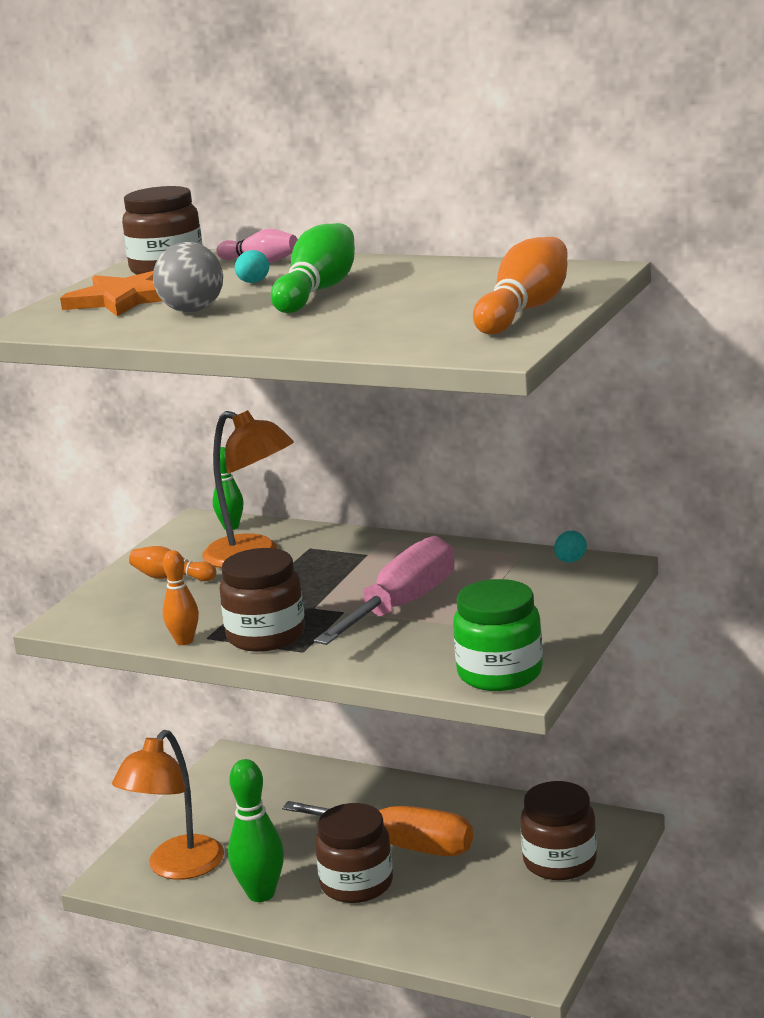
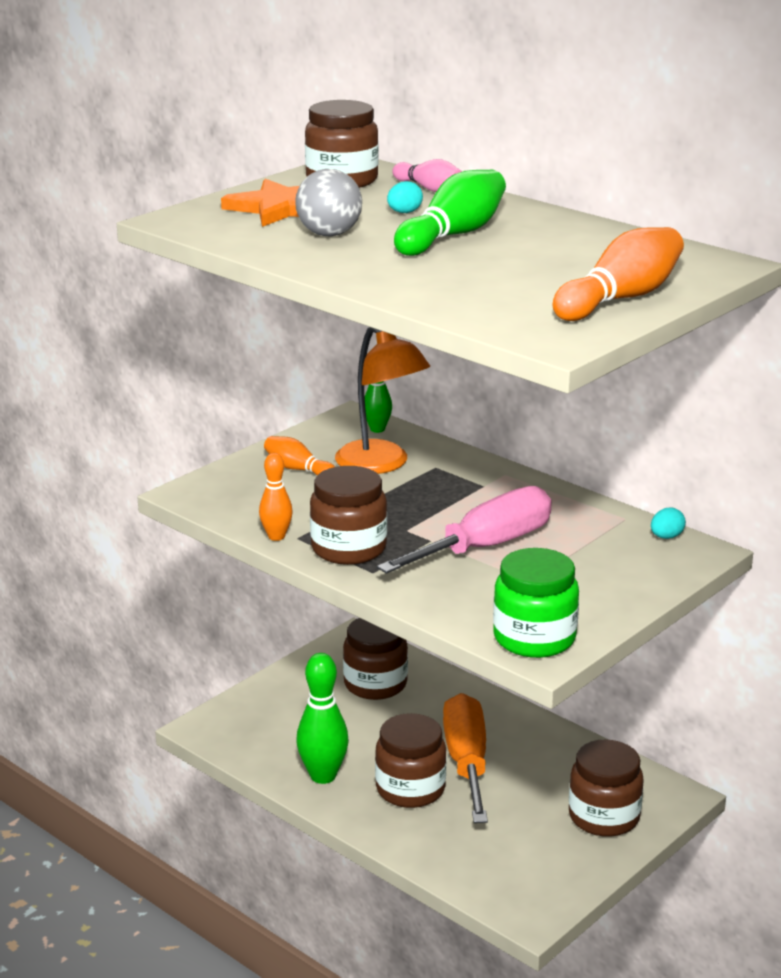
camera: 15 degrees right, 5 degrees up
(177, 868) = (262, 732): orange lamp -> none
(273, 795) = (375, 684): none -> brown jar
(401, 845) = (467, 762): orange screwdriver -> orange screwdriver turned 135 degrees counterclockwise

